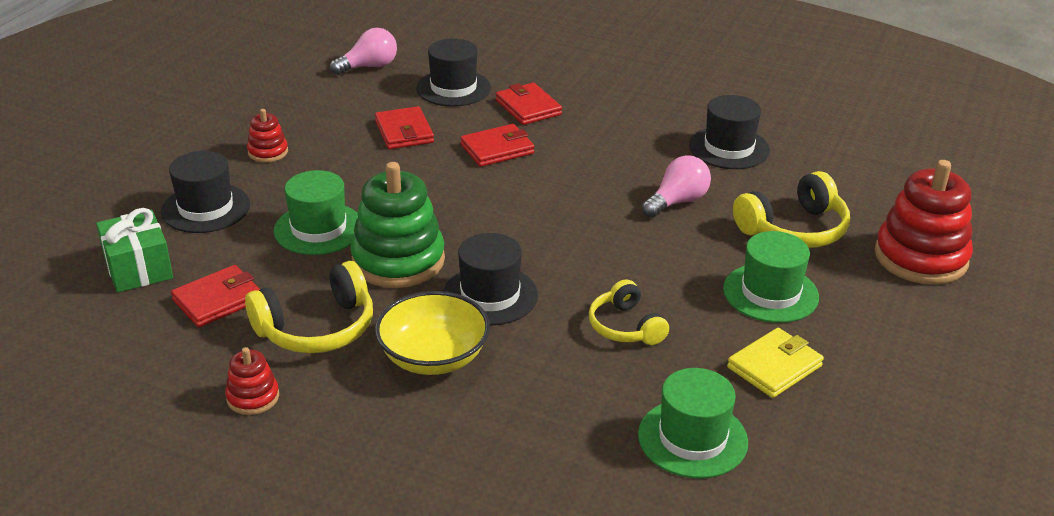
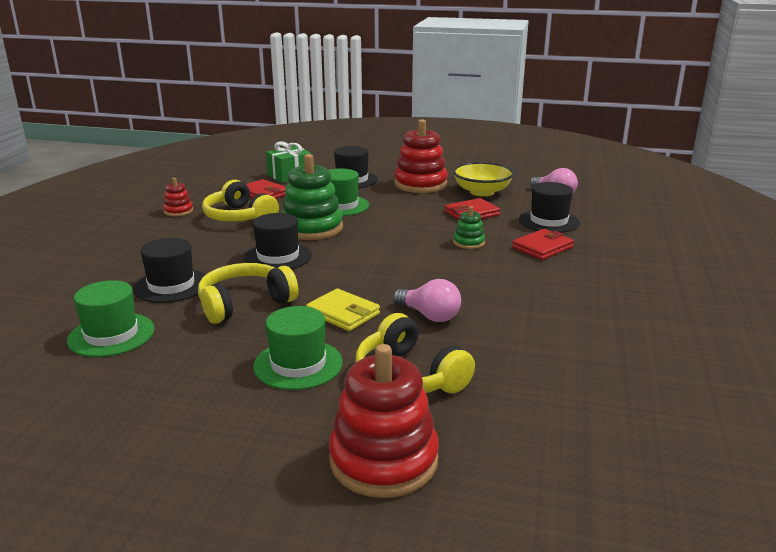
camera: 80 degrees right, 10 degrees down
(268, 152) = (420, 184): red stacking toy -> red stacking toy, size x2.06
(433, 357) = (211, 247): yellow bowl -> yellow bowl (482, 192)
(497, 149) = (468, 243): red wallet -> green stacking toy
(625, 327) = (245, 303): yellow headphones -> yellow headphones, size x1.53
(729, 148) = (543, 337): black hat -> black hat (171, 285)
(774, 367) = (192, 368): yellow wallet -> yellow wallet (343, 313)

